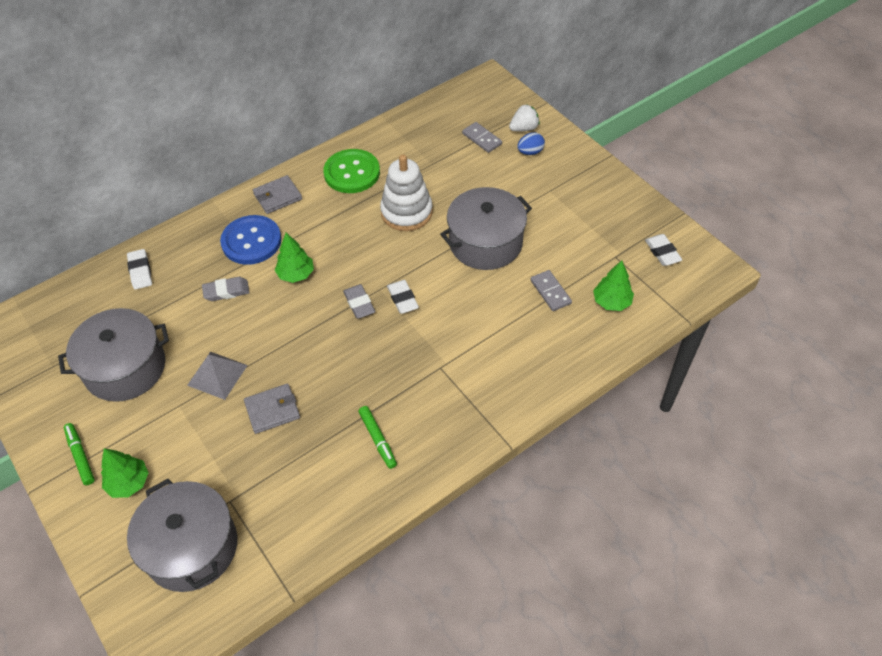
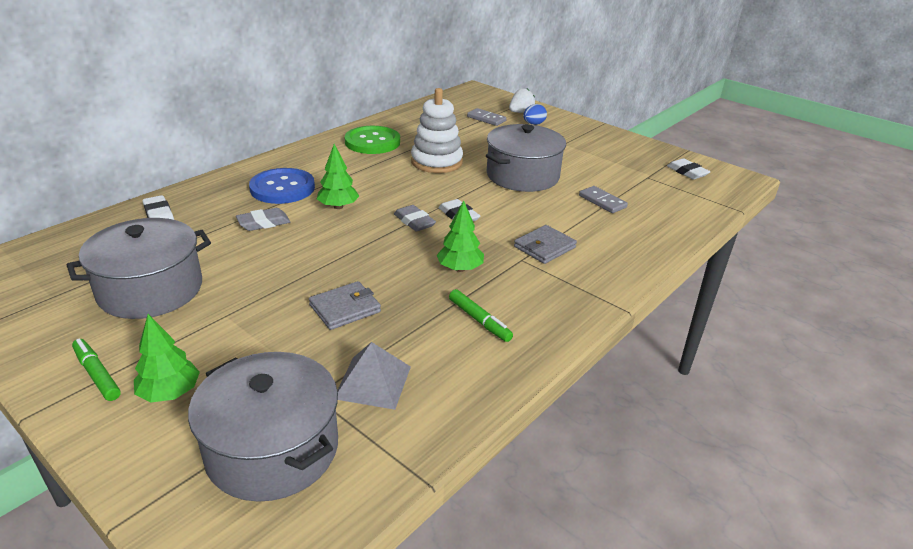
camera: 15 degrees left, 20 degrees down
(217, 375) = (269, 286): grey pyramid -> grey pyramid (373, 382)
(277, 196) = (302, 159): grey wallet -> grey wallet (544, 247)
(611, 302) = (663, 204): green tree -> green tree (460, 268)

